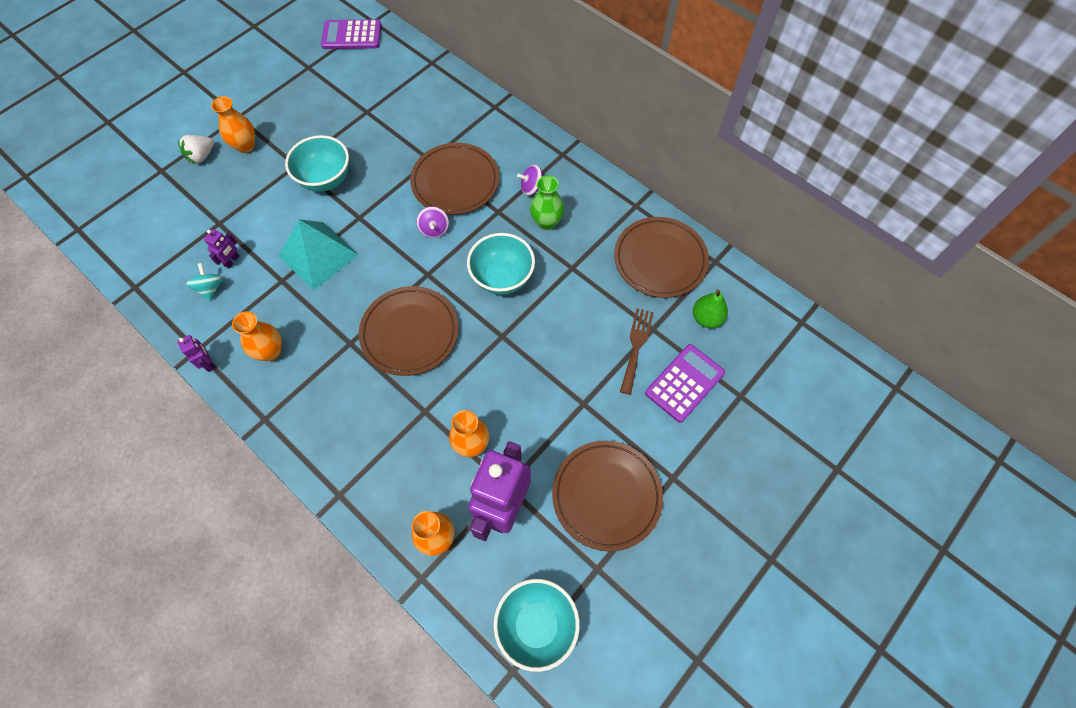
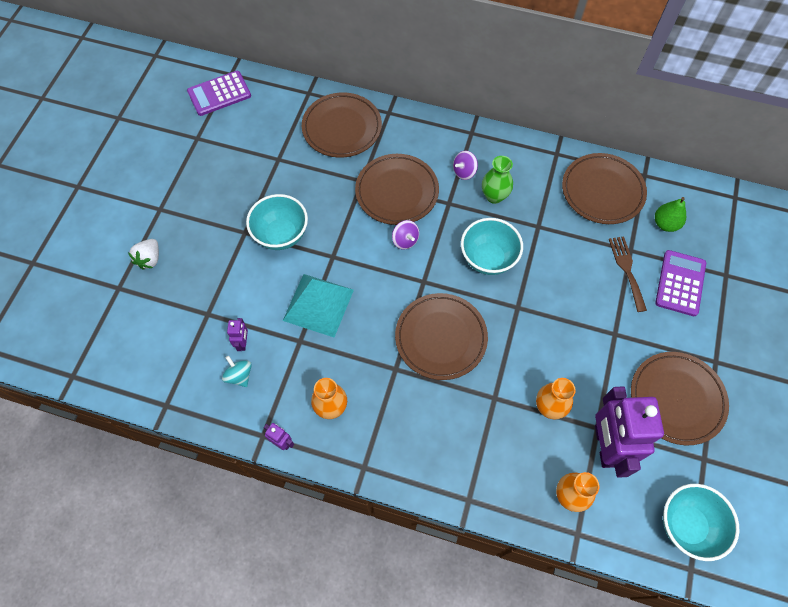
camera: 25 degrees left, 0 degrees up
(245, 146) = (186, 233): orange vase -> none
(442, 105) = (342, 128): none -> brown plate

